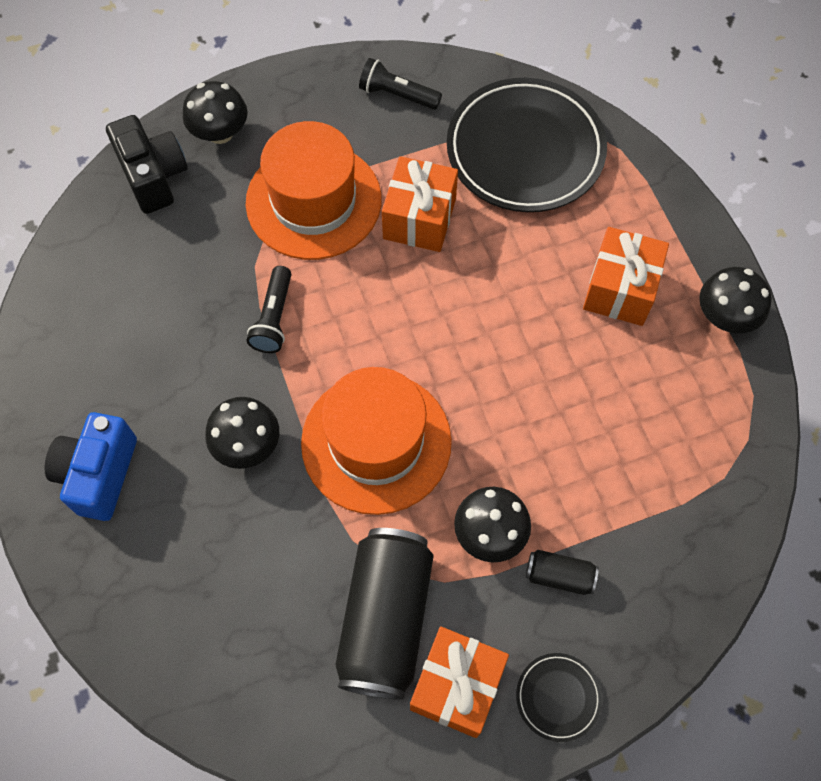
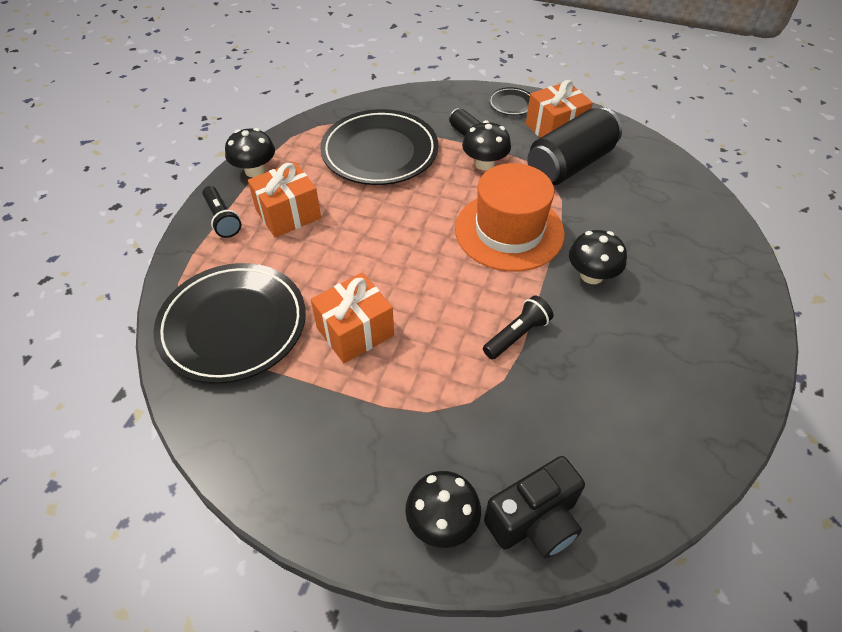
camera: 140 degrees left, 15 degrees down
(99, 474) = (706, 318): blue camera -> none
(154, 177) = (534, 521): black camera -> black camera turned 135 degrees counterclockwise
(313, 201) = (417, 398): orange hat -> none
(397, 95) = (264, 440): black flashlight -> black flashlight (222, 219)
(627, 453) = (380, 152): none -> black plate

